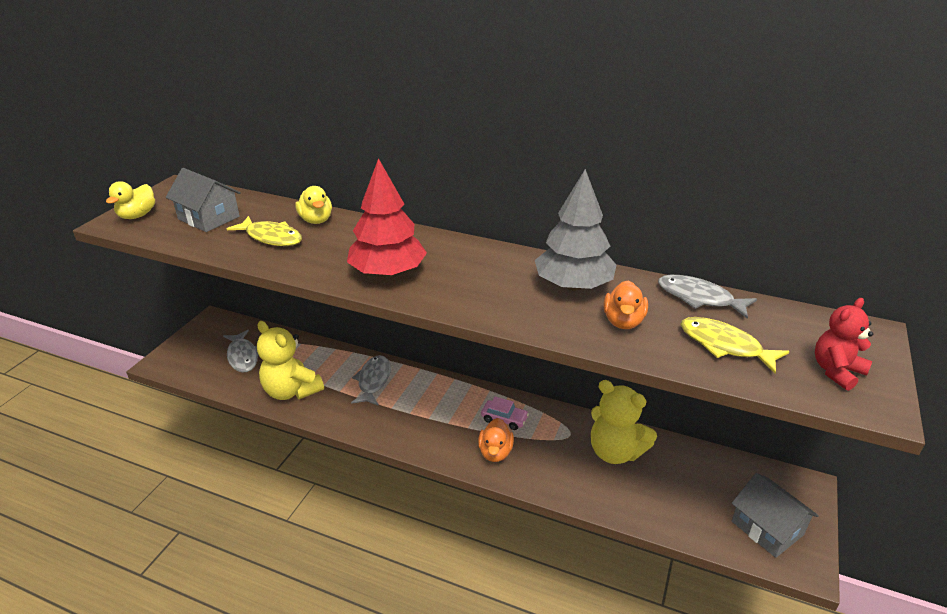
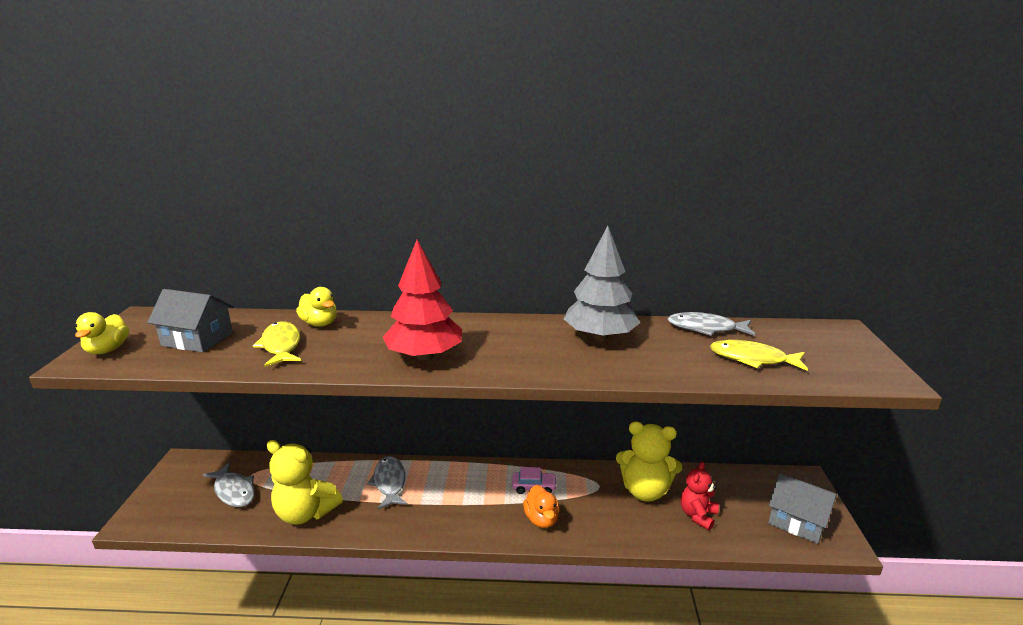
camera: 20 degrees left, 10 degrees down
(271, 237) = (281, 346): yellow fish -> yellow fish turned 120 degrees counterclockwise
(623, 322) = (662, 356): orange duck -> none
(836, 371) = (844, 361): red teddy bear -> red teddy bear (697, 515)

